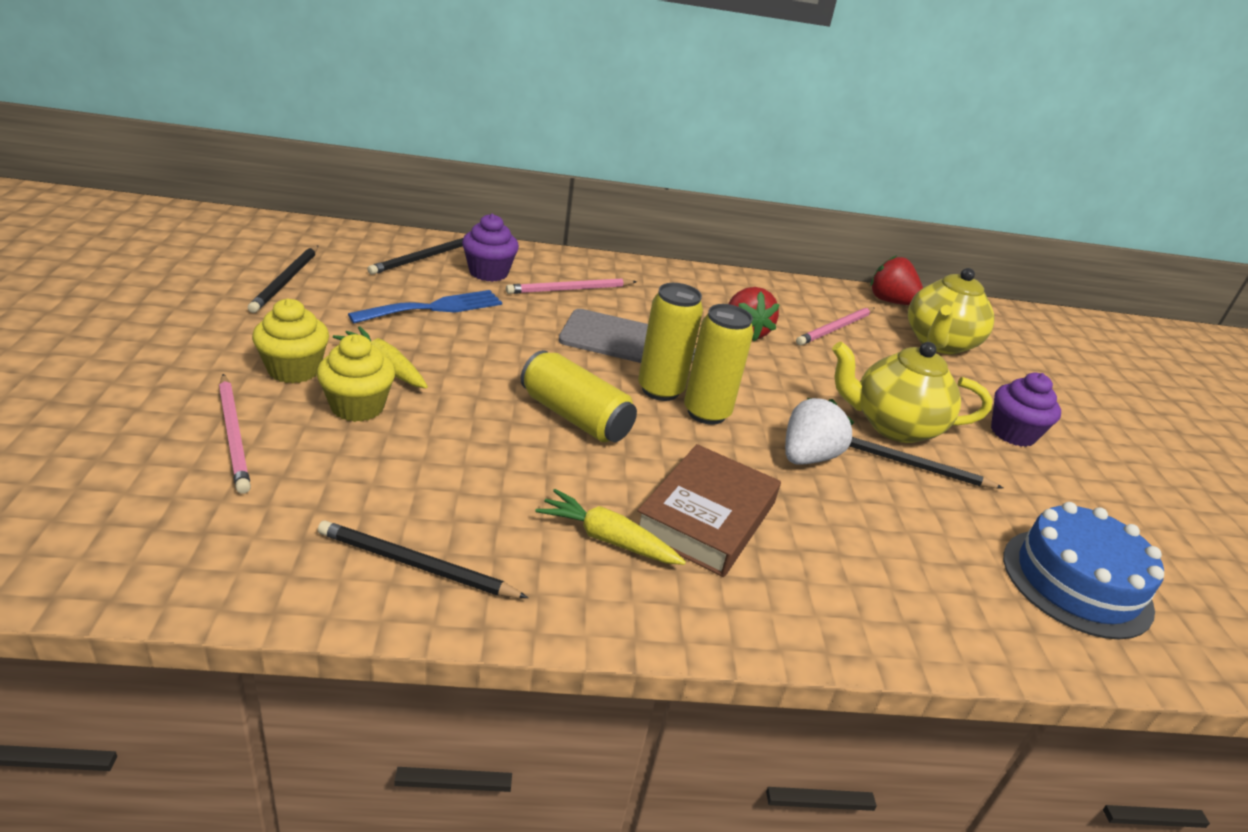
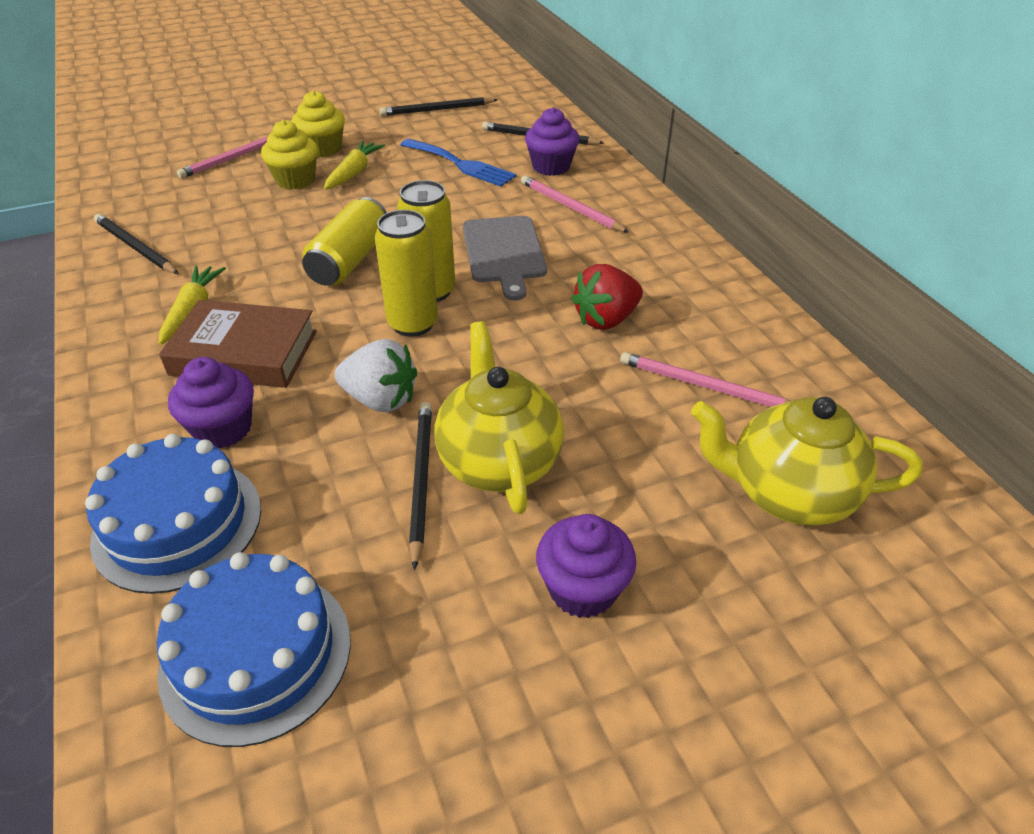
camera: 75 degrees right, 10 degrees up
(416, 565) = (135, 247): black pencil -> black pencil turned 45 degrees counterclockwise
(822, 553) = (223, 429): none -> purple cupcake
(890, 301) = (867, 431): red strawberry -> none
(944, 603) = (178, 523): none -> blue cake

